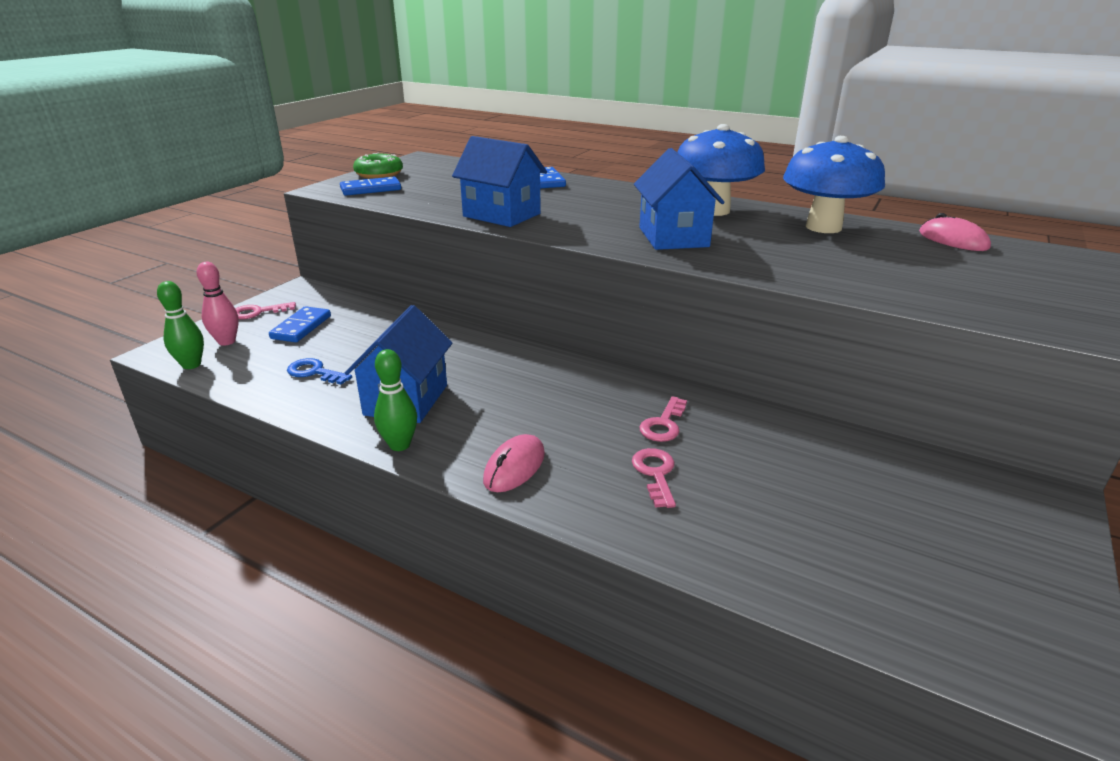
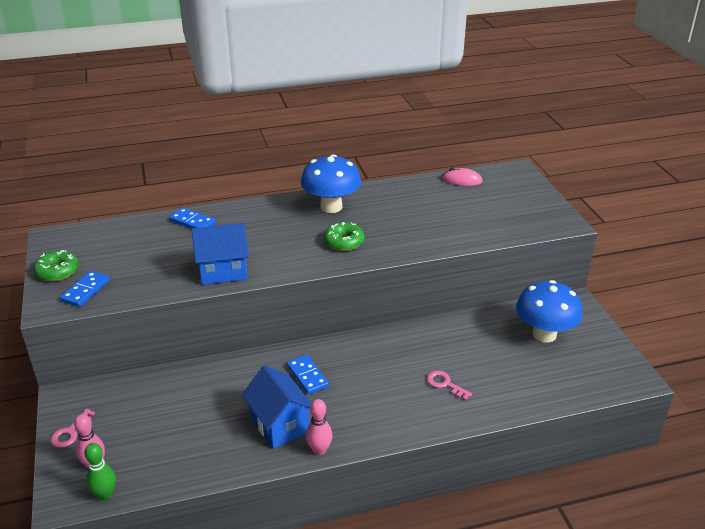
camera: 45 degrees left, 5 degrees up
(301, 327) = (126, 423): blue domino -> blue domino (307, 376)
(315, 372) = (197, 444): blue key -> none
(399, 445) = (319, 450): green bowling pin -> pink bowling pin
(514, 467) = (387, 422): pink mouse -> none
(663, 424) = (416, 356): pink key -> none
(673, 237) = (344, 242): blue house -> green donut
(823, 227) = (399, 196): blue mushroom -> blue mushroom (544, 334)

